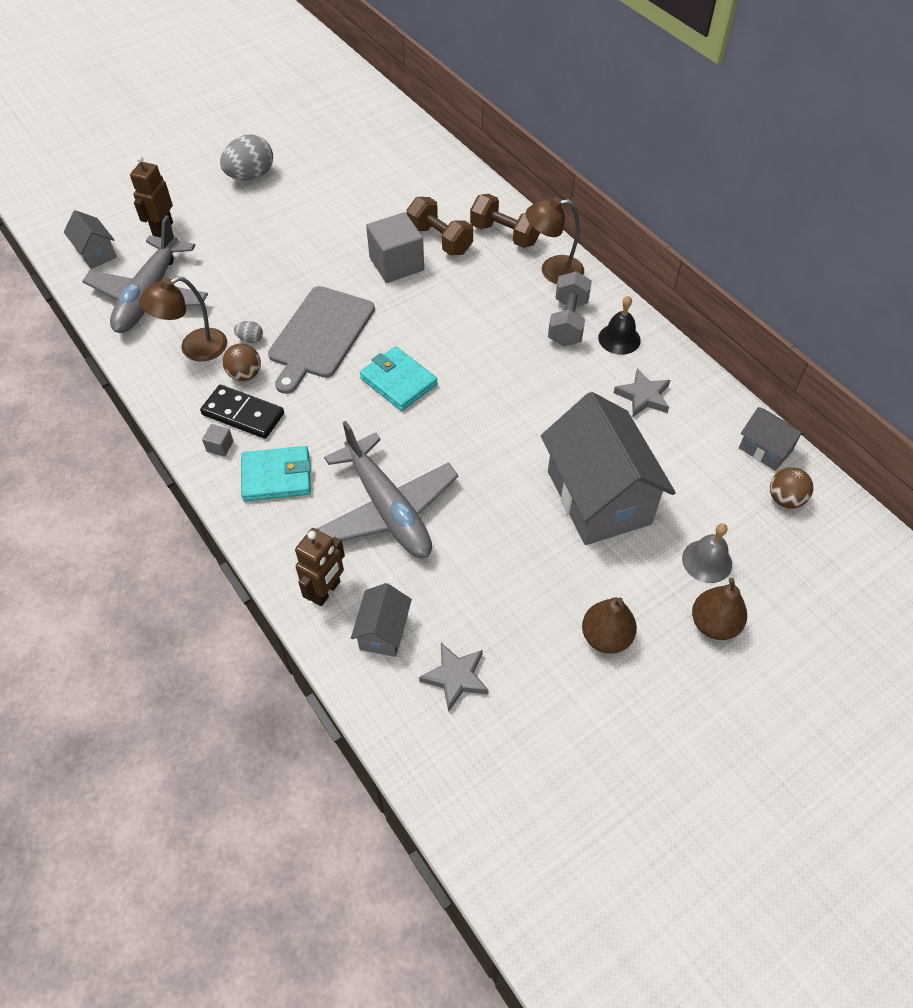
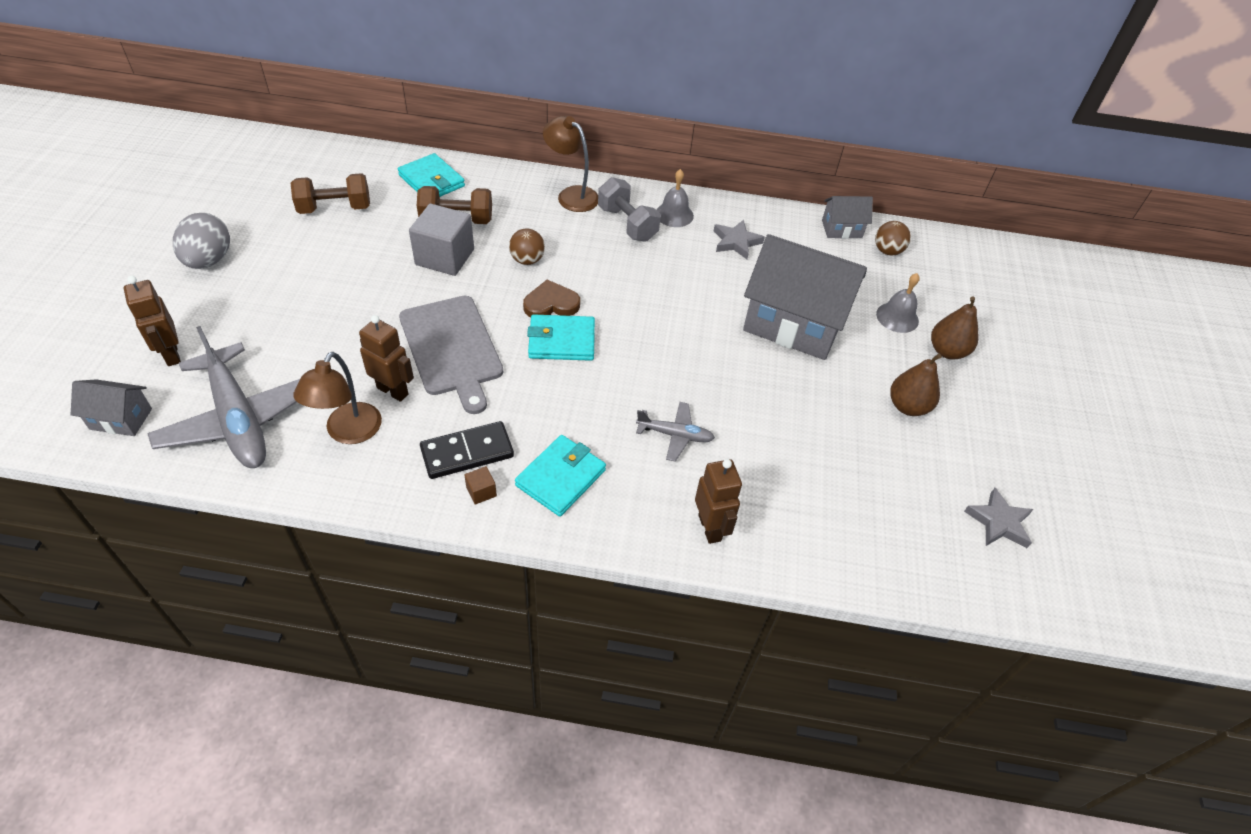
camera: 50 degrees left, 5 degrees down
(220, 446) = (481, 491): grey cube -> brown cube
(245, 374) = (426, 421): brown ball -> brown ball (527, 260)
(250, 339) = (393, 391): grey egg -> brown robot
(383, 631) = (784, 520): grey house -> none
(388, 509) = (675, 435): grey plane -> grey plane, size x0.49
(426, 348) = (551, 304): none -> brown heart
(456, 677) = (864, 508): grey star -> grey star (999, 522)
(459, 198) = (431, 181): none -> turquoise wallet
(505, 234) = (503, 189): brown dumbbell -> brown dumbbell (335, 208)
(552, 271) = (571, 195): brown lamp -> brown lamp turned 90 degrees clockwise
(619, 339) = (674, 214): black bell -> grey bell

